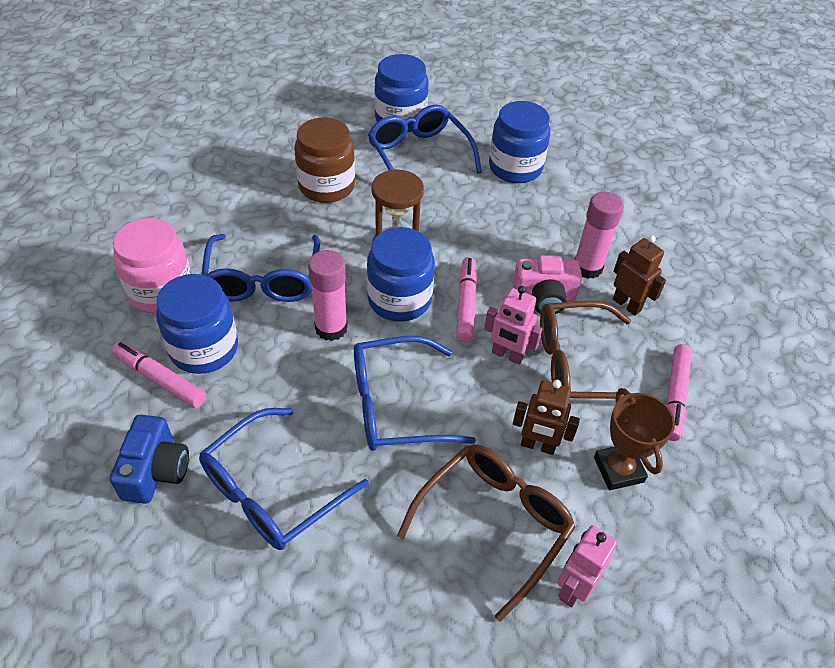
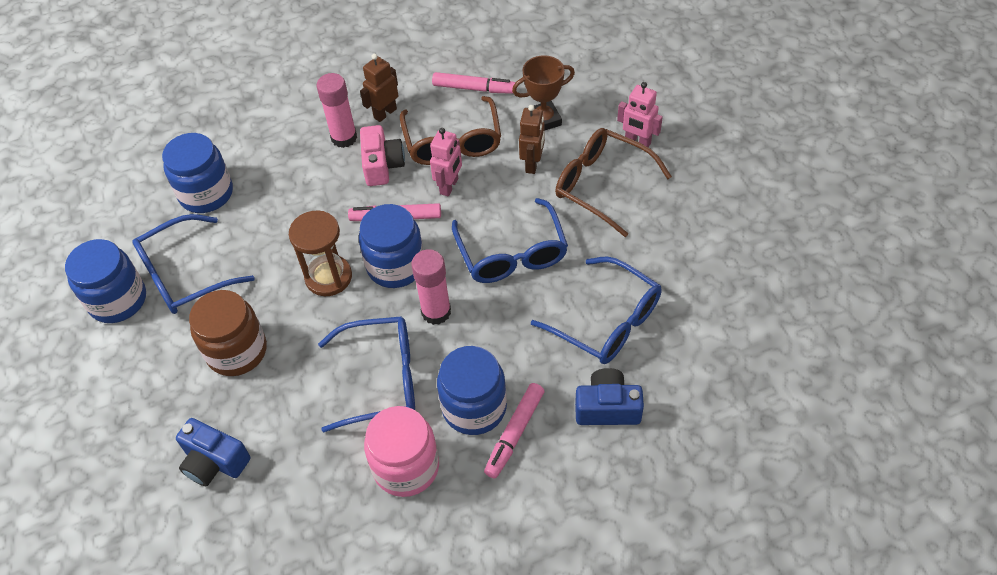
camera: 90 degrees left, 5 degrees up
(220, 173) = (214, 462): none -> blue camera

